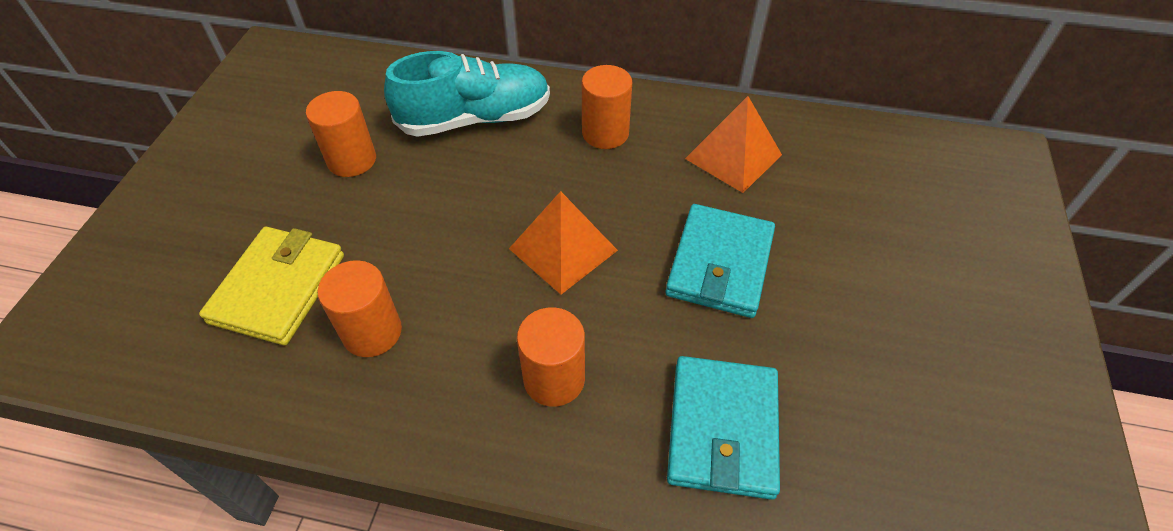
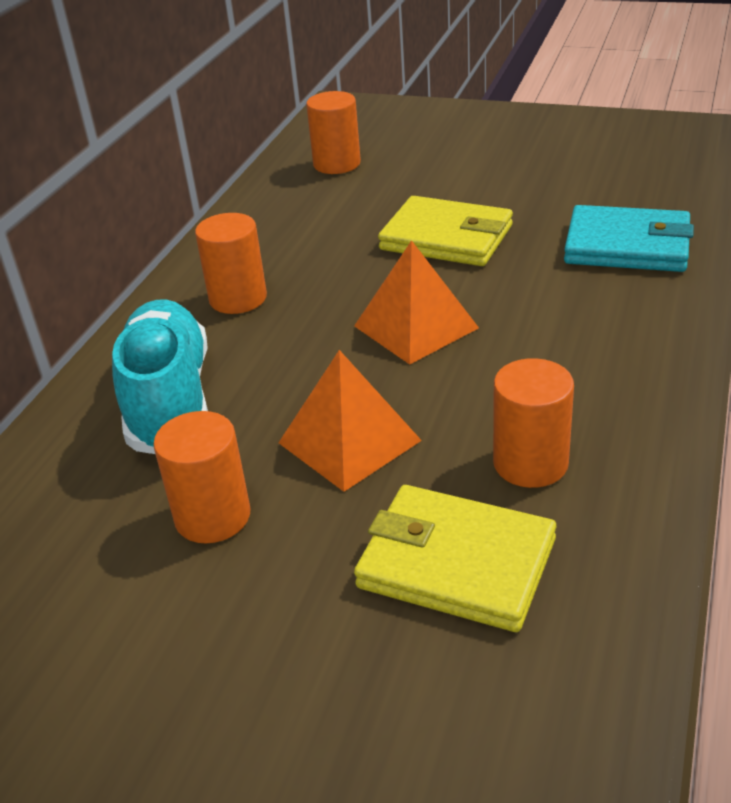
camera: 80 degrees left, 15 degrees down
(554, 379) = (585, 331): orange cylinder -> orange cylinder (337, 164)
(719, 264) = (446, 238): turquoise wallet -> yellow wallet
(733, 156) = (303, 223): orange pyramid -> orange pyramid (349, 441)

